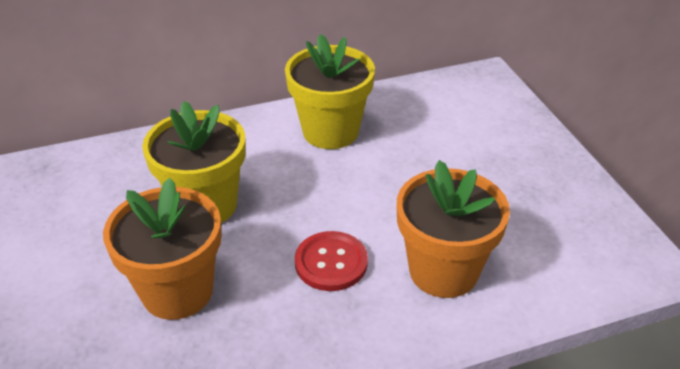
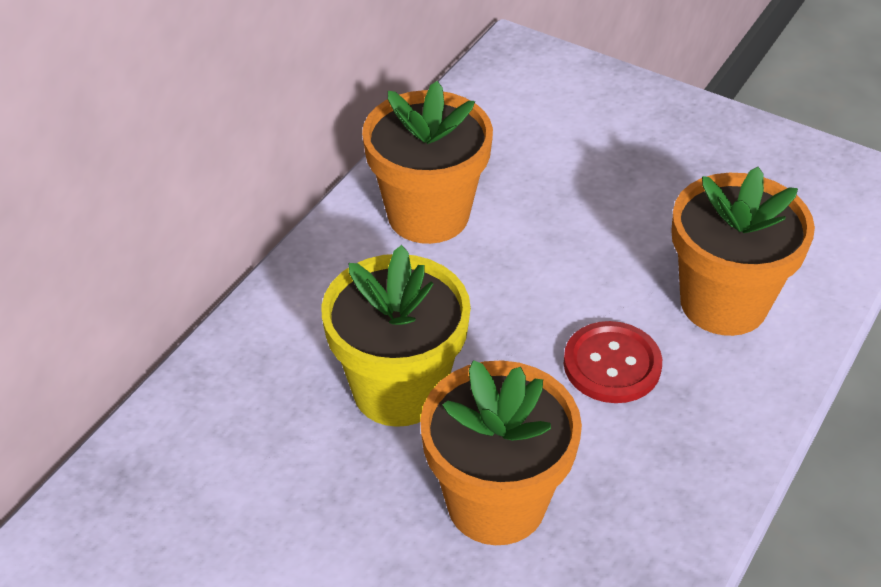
camera: 40 degrees left, 5 degrees up
(330, 131) = (428, 215): yellow flower pot -> orange flower pot

